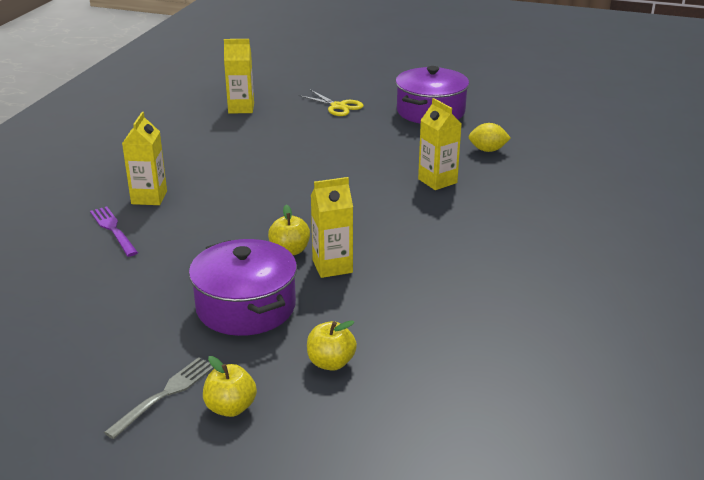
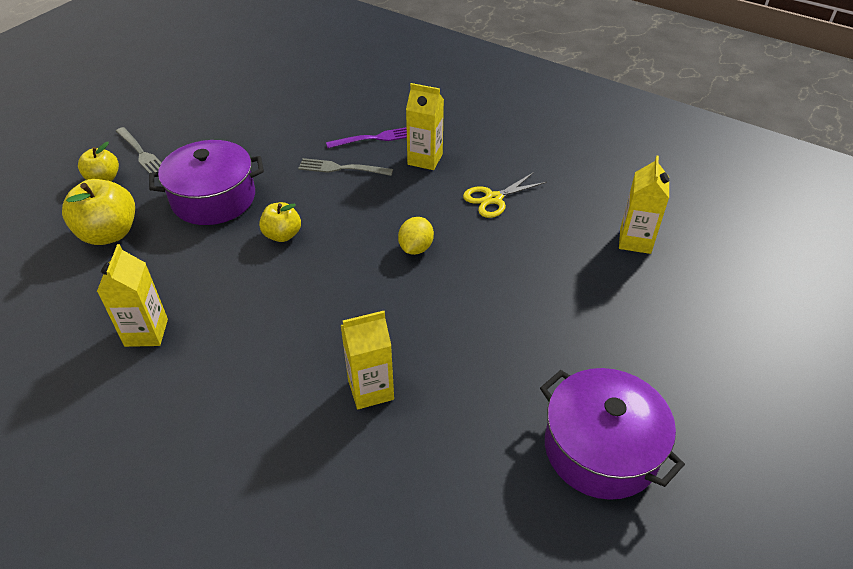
camera: 105 degrees right, 15 degrees up
(173, 239) = (342, 168): none -> grey fork
(331, 363) = (109, 233): yellow apple -> yellow apple, size x1.64
(332, 266) = (239, 258): yellow carton -> yellow carton (146, 332)
(338, 106) = (632, 337): yellow scissors -> yellow scissors (493, 199)
(487, 150) = (441, 482): yellow lemon -> yellow lemon (416, 248)

